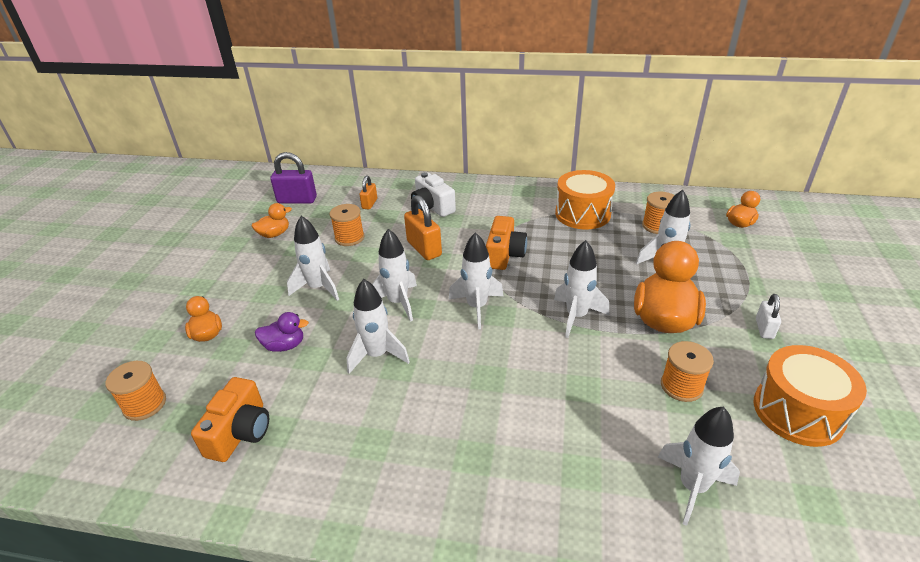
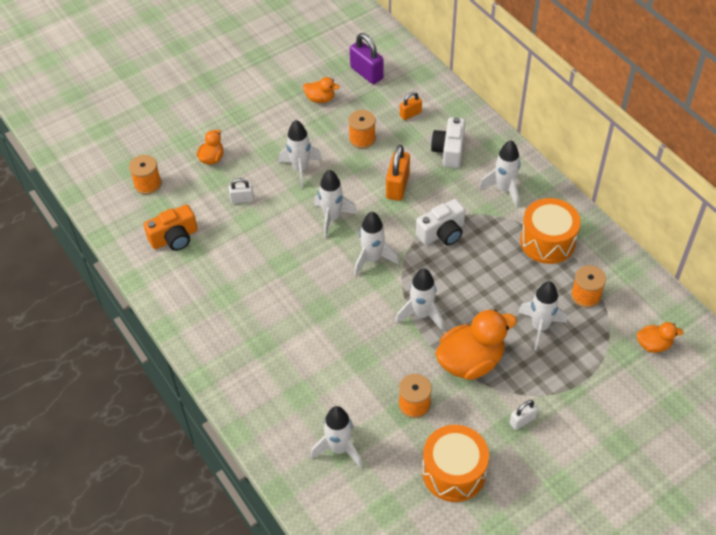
camera: 45 degrees right, 15 degrees up
(284, 345) = (242, 199): purple duck -> white padlock
(377, 355) = (281, 246): white rocket -> white rocket (504, 189)
(504, 255) = (442, 233): orange camera -> white camera

